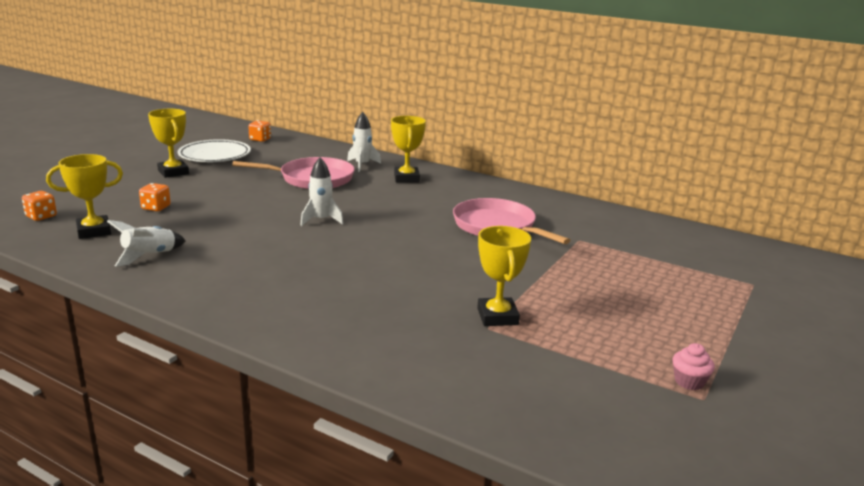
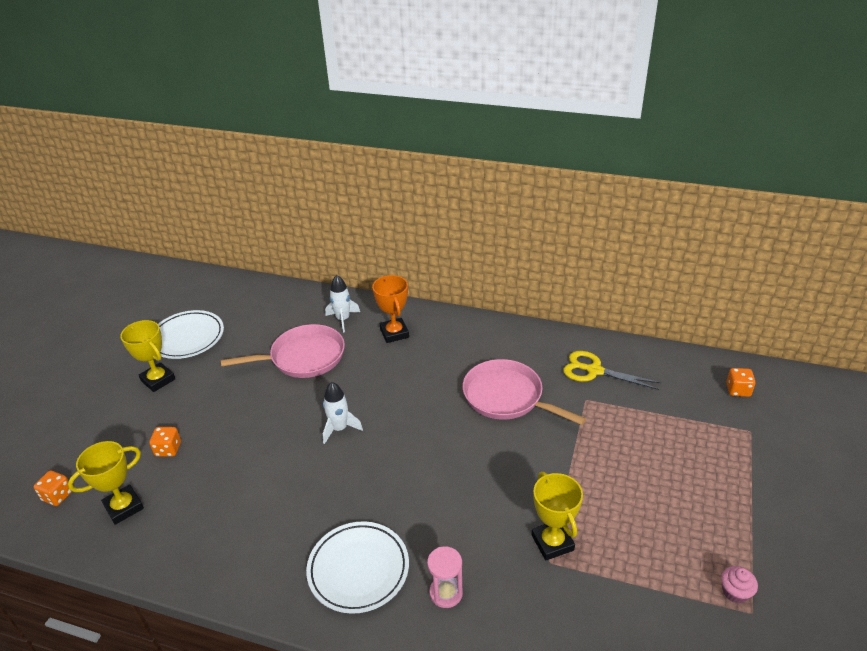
camera: 10 degrees left, 15 degrees up
(149, 256) = (198, 534): white rocket -> none
(260, 139) = (222, 296): orange dice -> orange dice (738, 390)
(287, 299) = (358, 569): none -> white plate
(367, 328) = (446, 593): none -> pink hourglass
(406, 178) = (394, 333): yellow trophy -> orange trophy
(597, 225) = (594, 371): none -> yellow scissors

